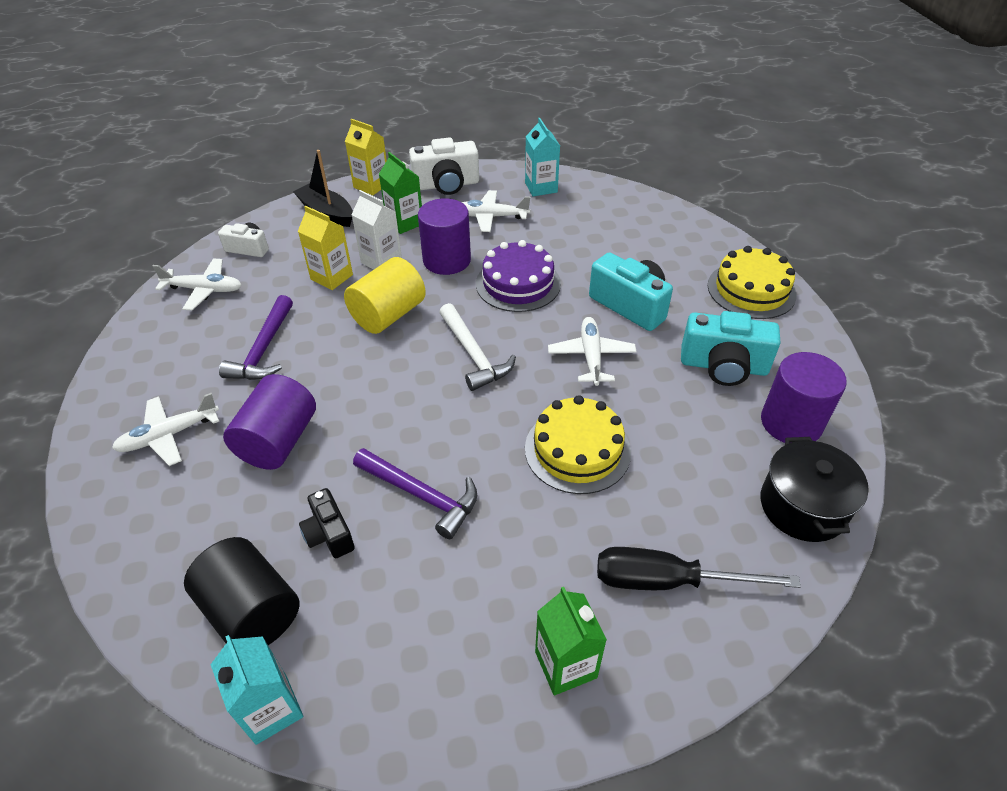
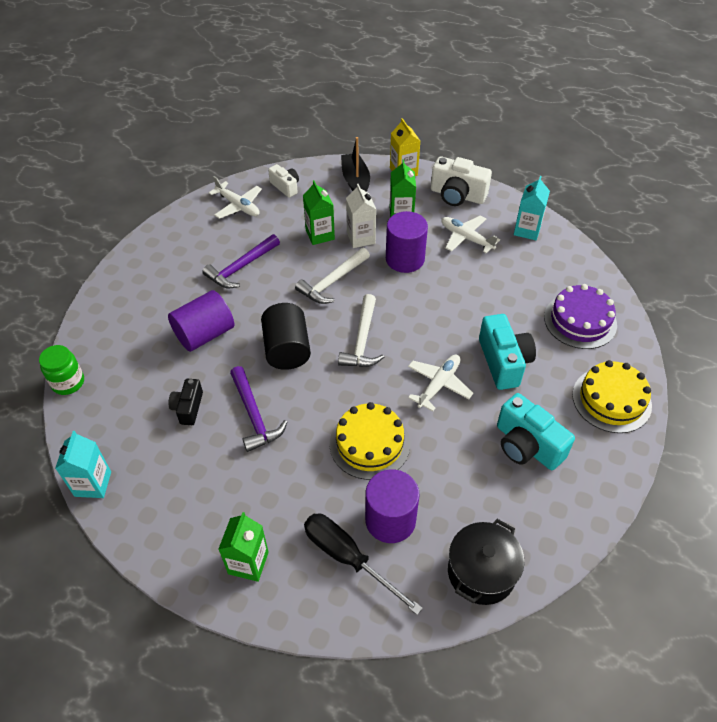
camera: 35 degrees right, 5 degrees up
(123, 601) = (68, 382): none -> green jar
(169, 435) = (152, 297): white plane -> none
(252, 611) = (120, 427): black cylinder -> black cylinder (287, 349)
(331, 277) = (320, 234): yellow carton -> green carton
(388, 315) = (333, 282): yellow cylinder -> white hammer
(518, 283) = (438, 302): purple cake -> purple cake (580, 321)
(791, 422) = (534, 514): purple cylinder -> purple cylinder (390, 520)

